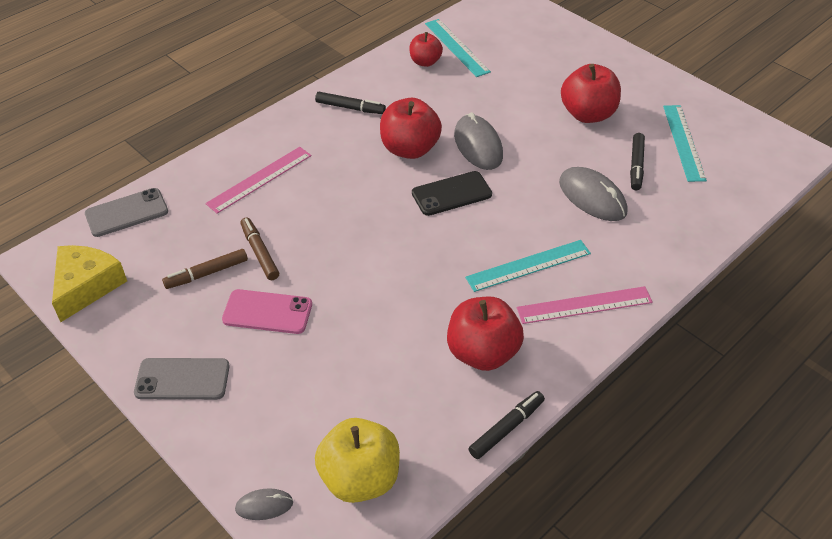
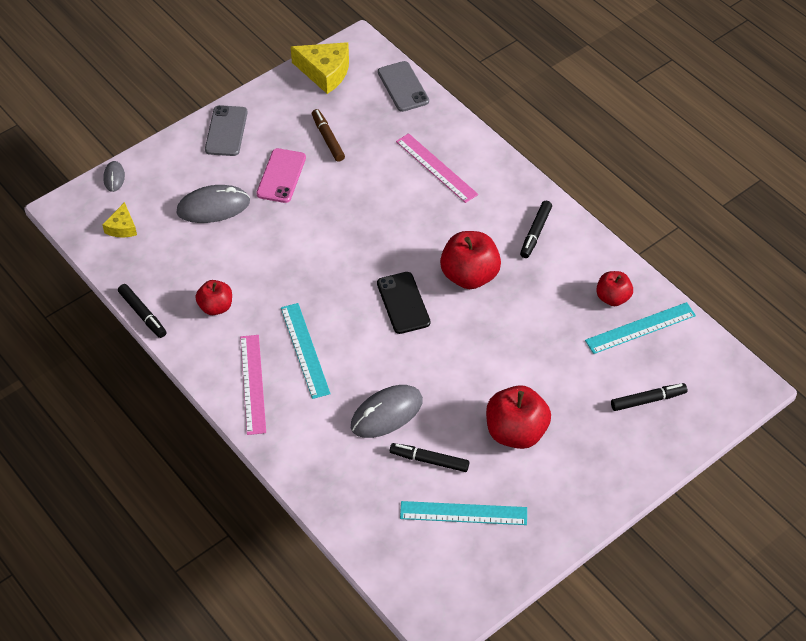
camera: 95 degrees right, 5 degrees up
(260, 253) = (346, 170): brown marker -> none
(360, 478) = (122, 227): yellow apple -> yellow cheese
(478, 145) = (471, 330): grey mouse -> grey mouse (213, 207)
(482, 353) = (216, 307): red apple -> red apple, size x0.60
(532, 44) = (647, 400): none -> black marker

